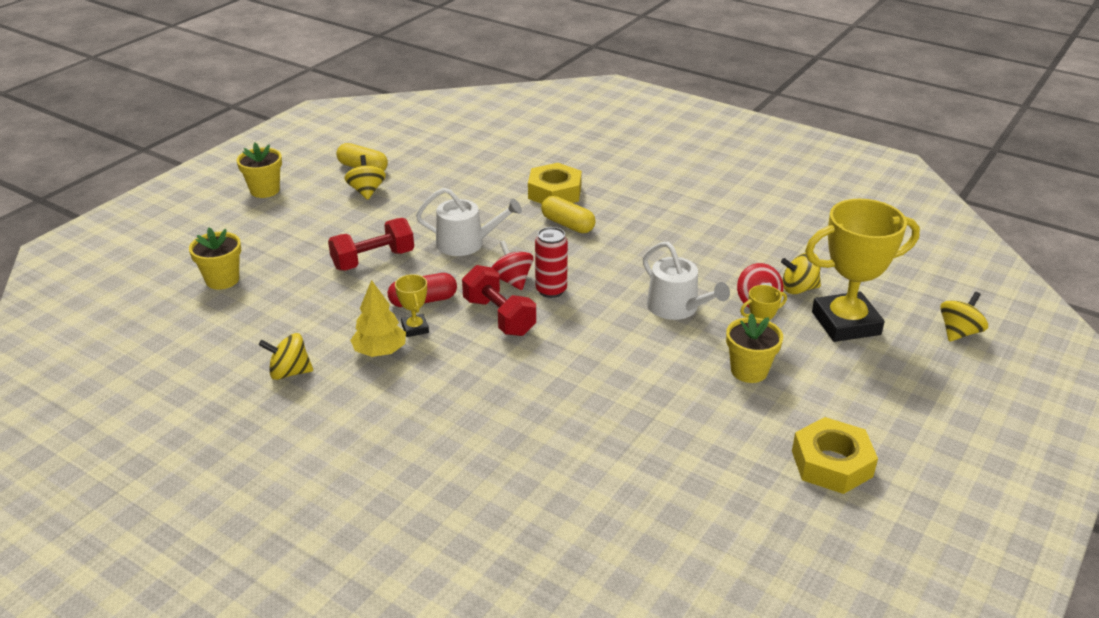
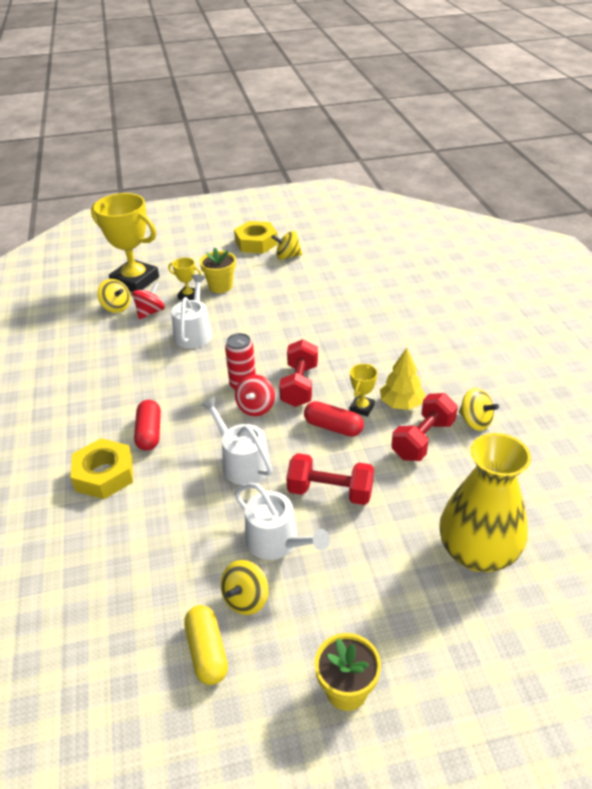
camera: 135 degrees left, 5 degrees up
(222, 280) = (477, 552): yellow flower pot -> yellow vase
(329, 331) = (423, 439): none -> red dumbbell
(379, 220) = (277, 542): none -> white watering can
(568, 224) = (149, 433): yellow capsule -> red capsule
(959, 332) = (101, 252): yellow spinning top -> yellow spinning top (287, 256)

